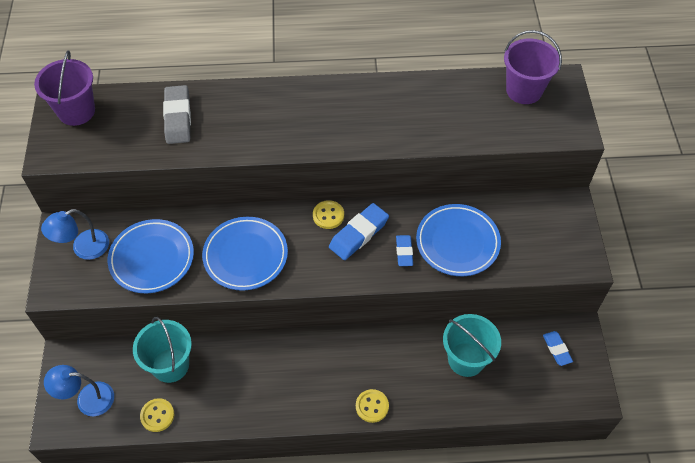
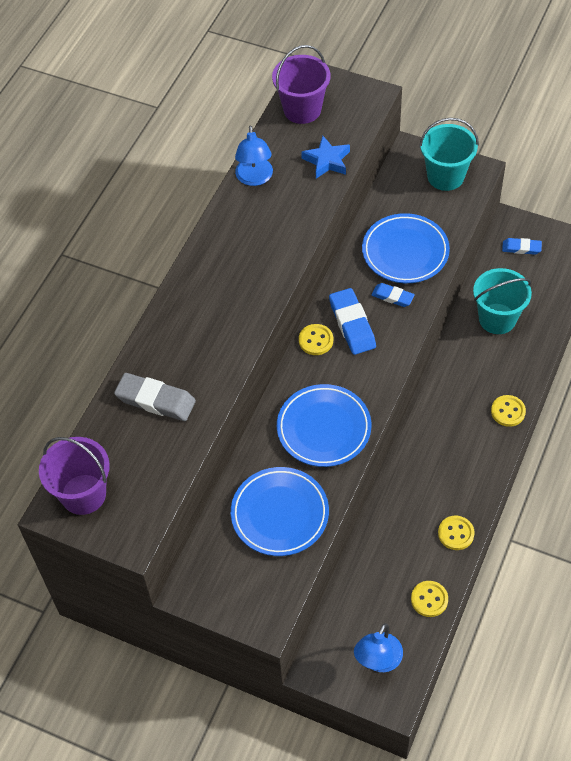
camera: 60 degrees left, 0 degrees up
(83, 248) = (229, 576): blue lamp -> blue lamp (254, 178)
(170, 365) = (378, 569): turquoise bucket -> turquoise bucket (445, 176)
(228, 411) = (456, 533): none -> yellow button
(480, 129) = (327, 161): none -> blue star

